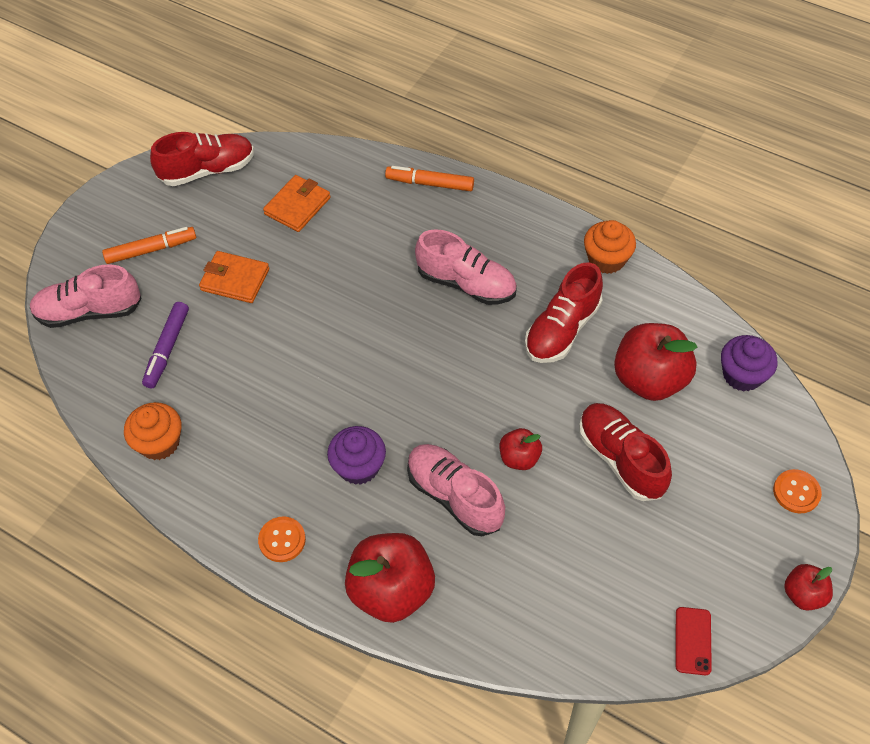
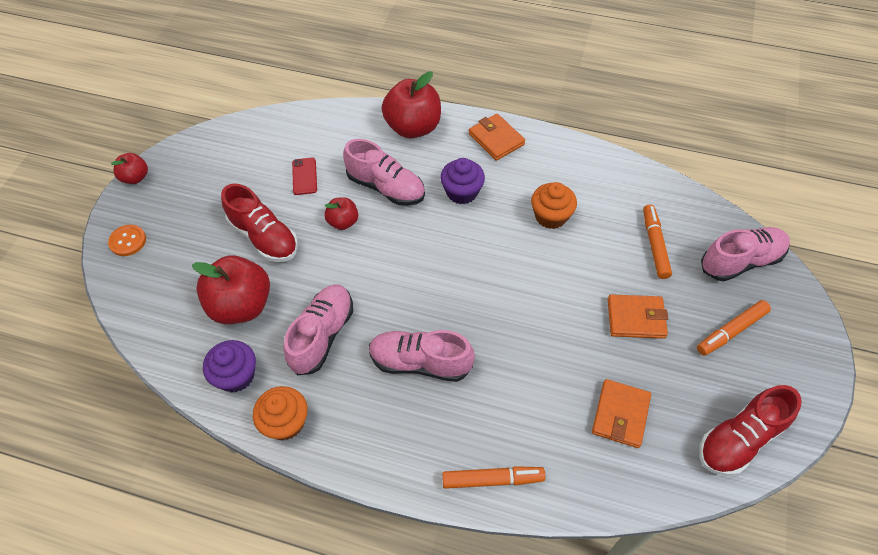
camera: 165 degrees right, 0 degrees up
(159, 442) = (615, 178): orange cupcake -> orange cupcake (550, 216)
(167, 349) = (654, 245): purple marker -> orange marker
(282, 540) = (496, 139): orange button -> orange wallet
(562, 329) = (322, 335): red shoe -> pink shoe
(693, 641) = (213, 139): red phone -> red phone (304, 176)
(742, 375) = (158, 327): purple cupcake -> purple cupcake (236, 375)

